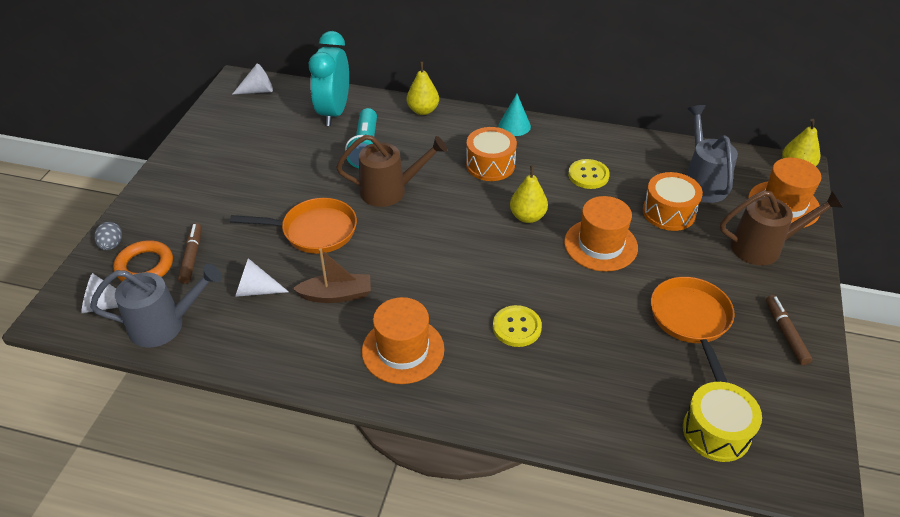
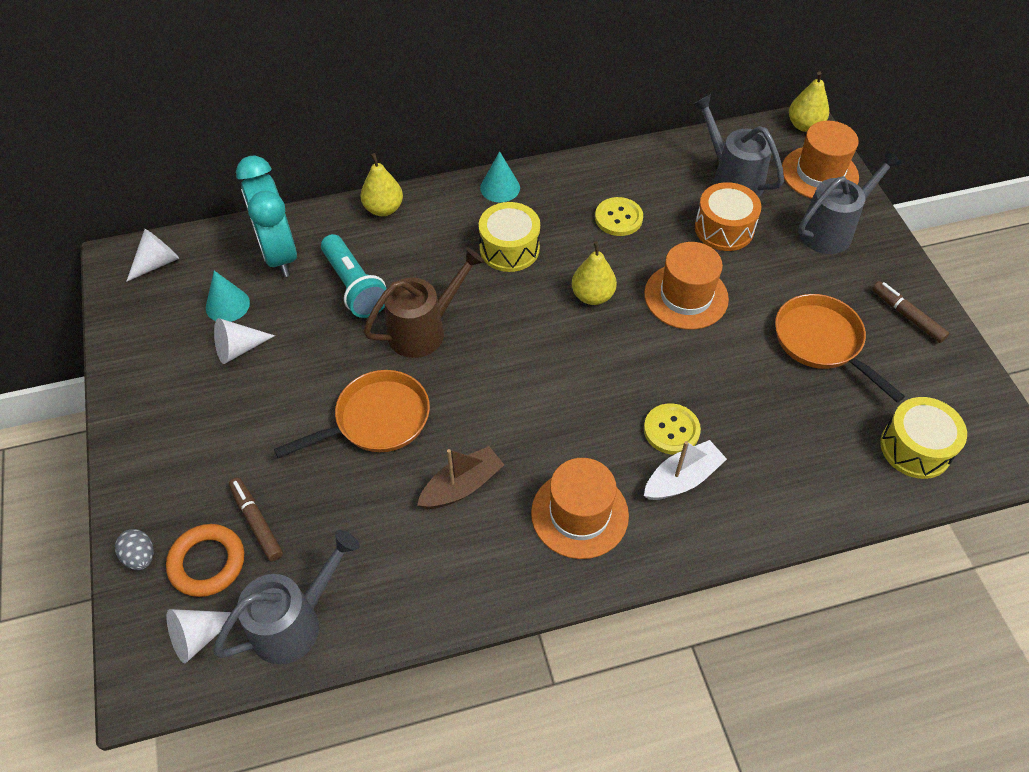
camera: 30 degrees left, 10 degrees up
(256, 290) = (367, 525): white cone -> white cone (239, 349)
(279, 129) = (227, 305): none -> turquoise cone
(490, 165) = (509, 249): orange drum -> yellow drum
(498, 363) = (682, 479): none -> white boat
(764, 247) = (832, 230): brown watering can -> grey watering can

